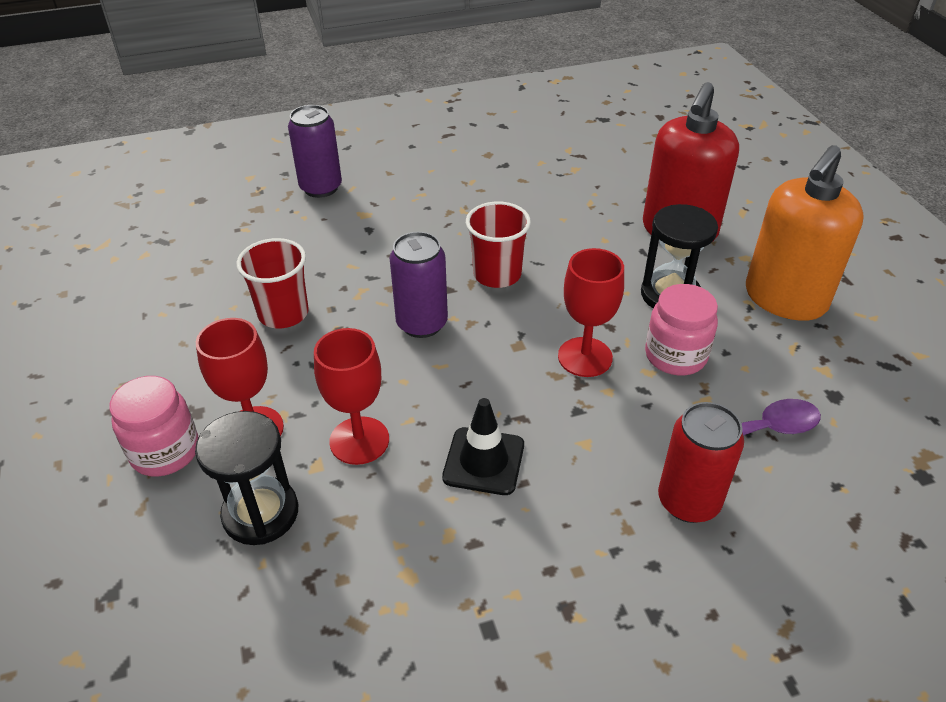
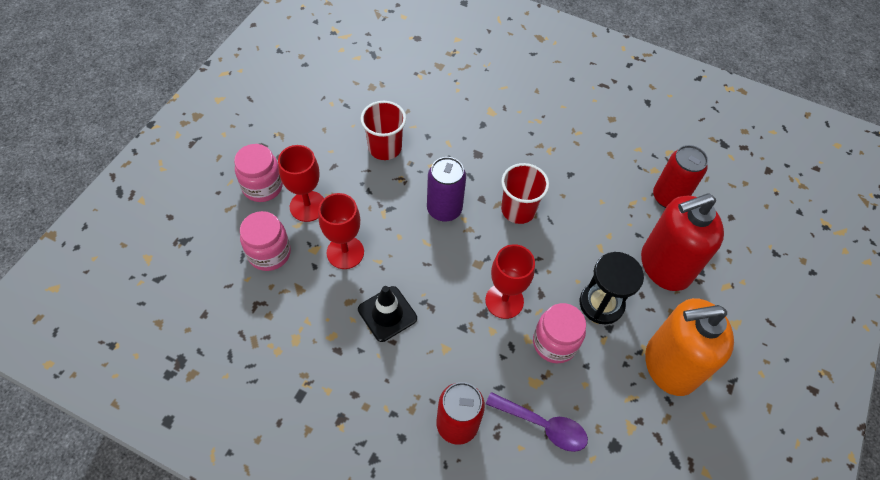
camera: 40 degrees right, 15 degrees up
(260, 513) = (269, 253): black hourglass -> pink jar
(321, 188) = (487, 74): purple can -> none
(613, 180) = (668, 197): none -> red can

